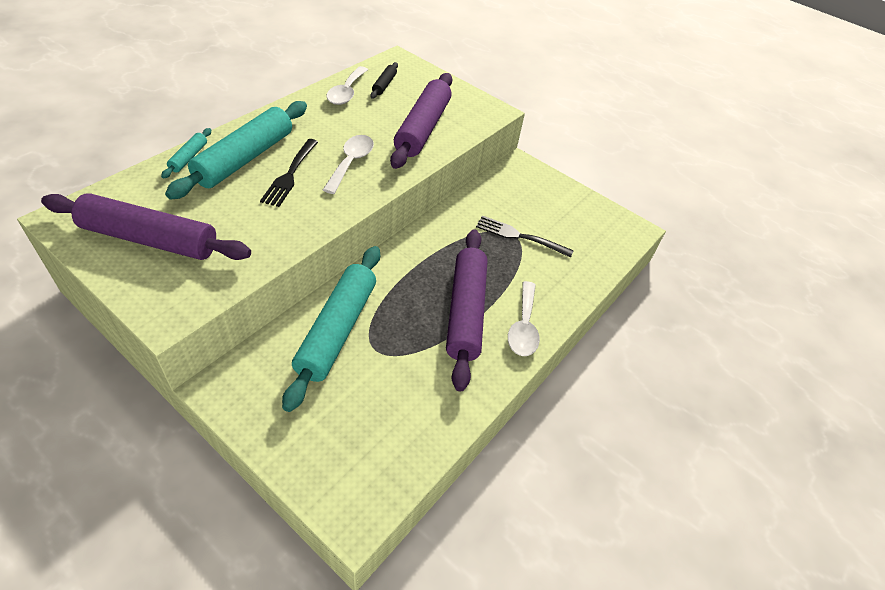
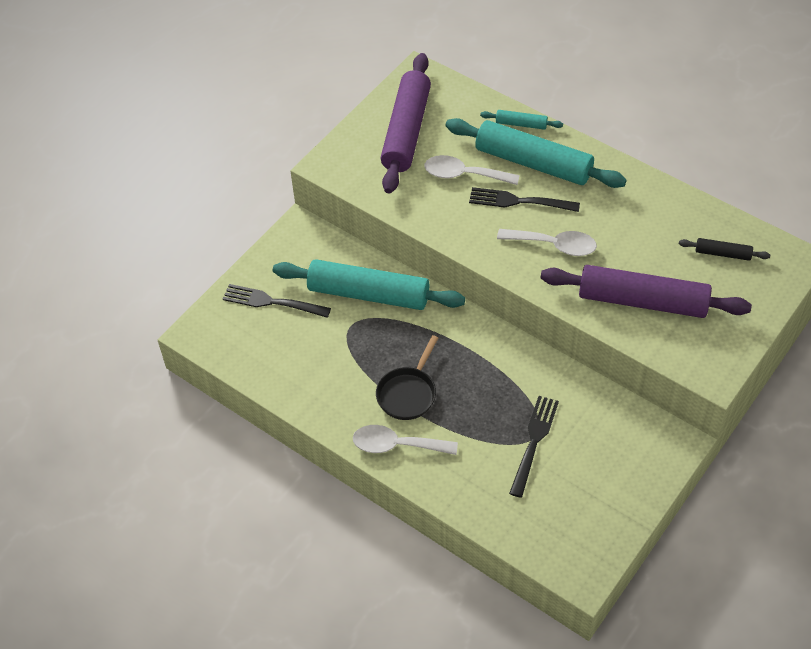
camera: 95 degrees right, 5 degrees up
(325, 423) = (273, 302): none -> black fork
(346, 92) = (689, 220): white spoon -> white spoon (464, 175)
(466, 312) = (408, 393): purple rolling pin -> black pan

